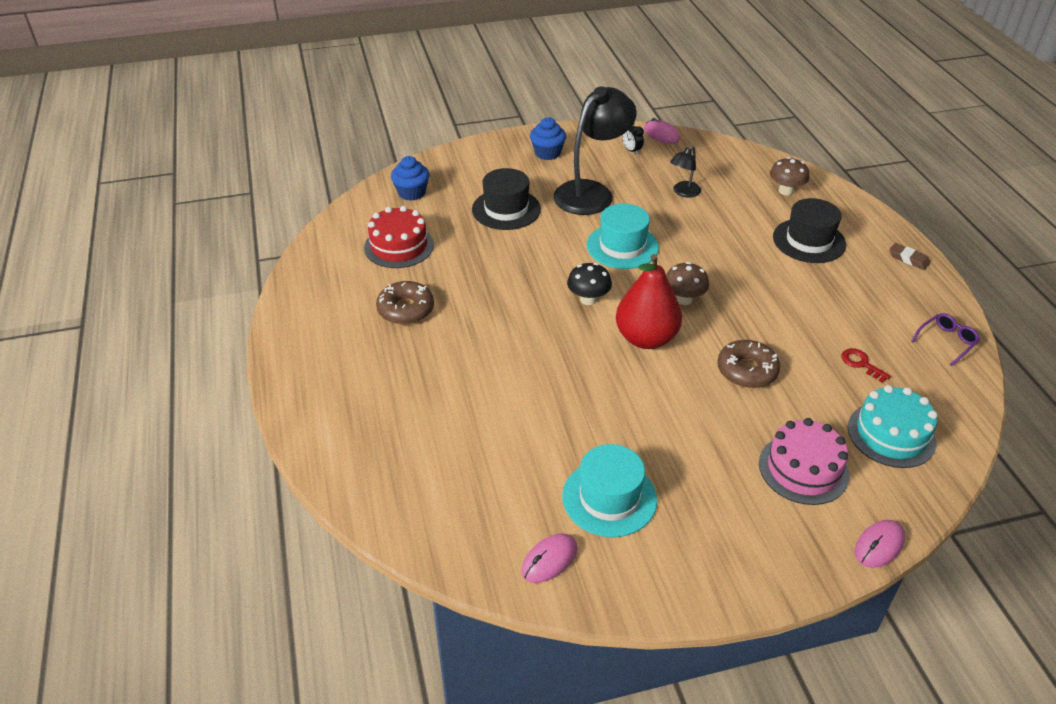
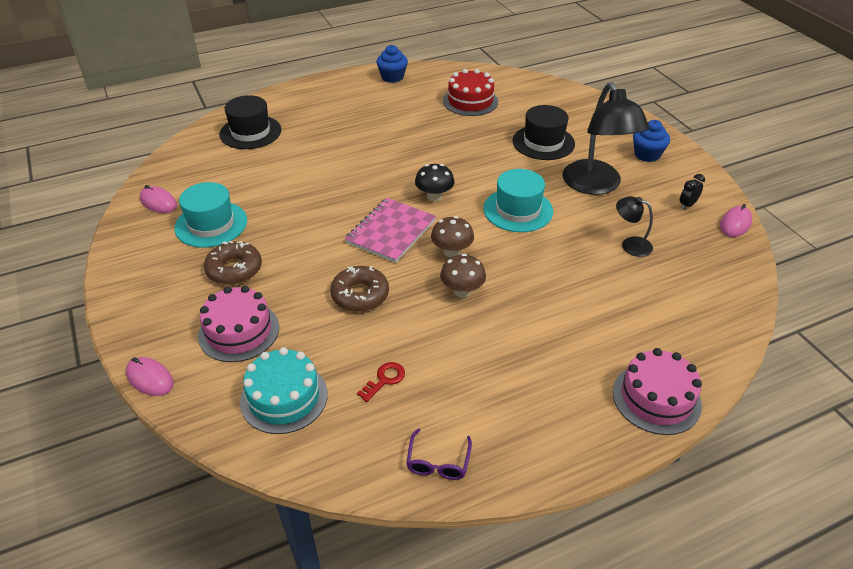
camera: 80 degrees right, 0 degrees up
(406, 309) = (397, 115): brown donut -> brown donut (234, 269)
(411, 193) = (543, 96): blue cupcake -> blue cupcake (392, 77)
(591, 192) = (596, 185): black lamp -> black lamp turned 45 degrees clockwise
(646, 338) = (391, 232): red pear -> pink notebook
(785, 191) = (681, 325): brown mushroom -> brown mushroom (462, 291)
(809, 241) = (587, 344): black hat -> black hat (250, 132)
(864, 220) = (656, 398): none -> pink cake
(908, 259) = (591, 438): brown eraser -> none
(947, 341) = (438, 462): purple glasses -> purple glasses turned 60 degrees clockwise

